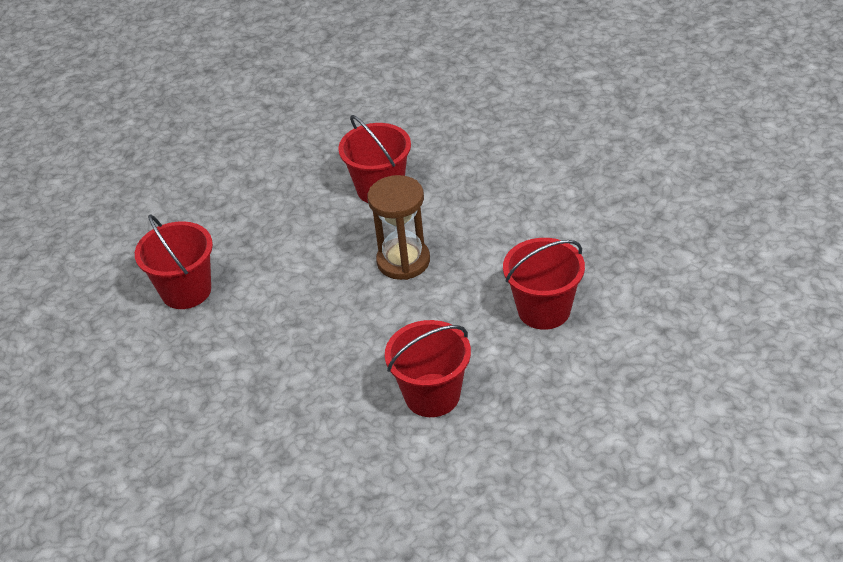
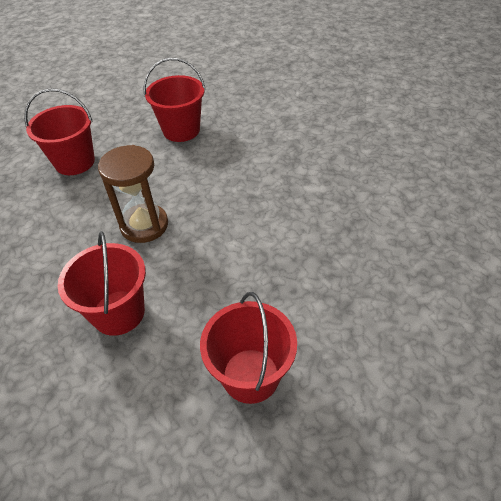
camera: 165 degrees left, 5 degrees up
(186, 291) = (340, 248): red bucket -> red bucket (250, 375)

